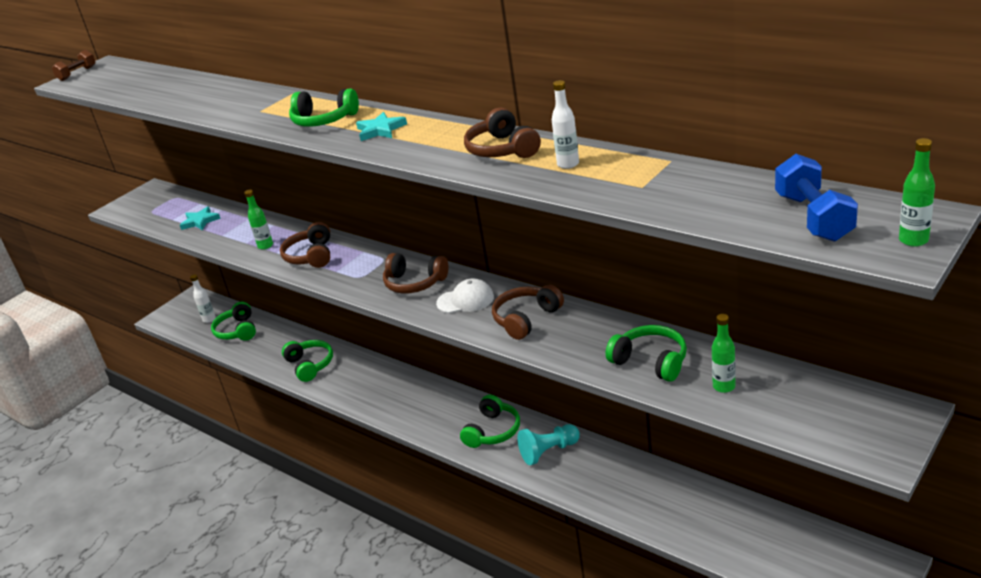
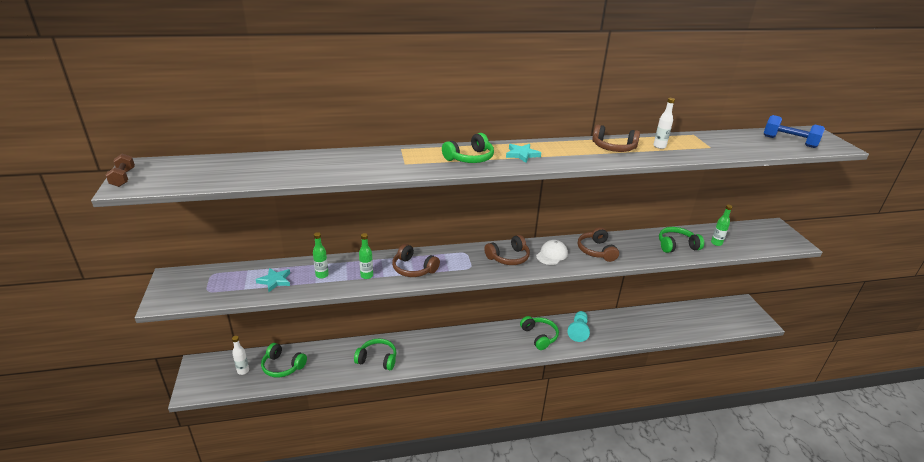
camera: 55 degrees left, 0 degrees up
(913, 240) = (830, 140): green bottle -> green bottle (322, 275)

